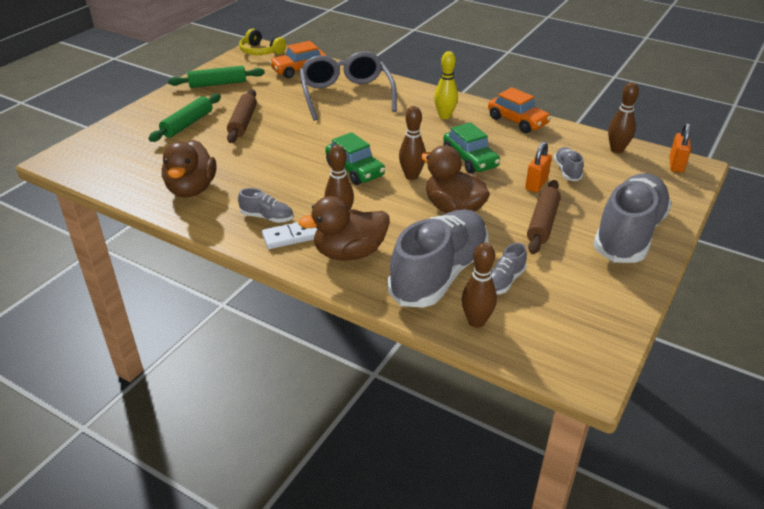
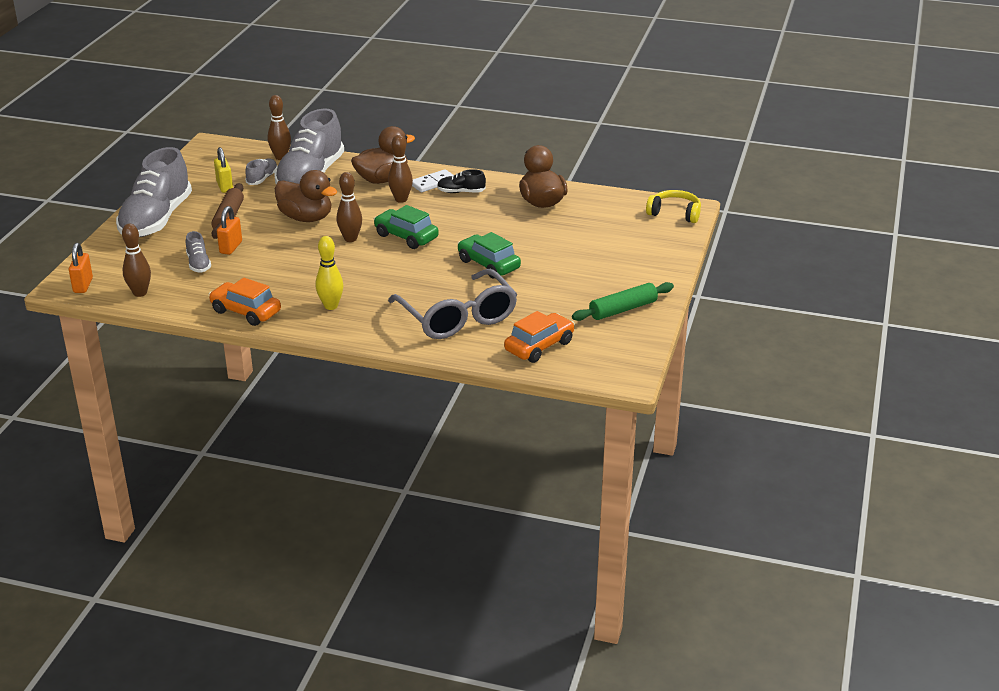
camera: 165 degrees right, 5 degrees down
(187, 124) = (605, 256): green rolling pin -> none
(243, 122) = (550, 267): brown rolling pin -> none
(261, 51) = (615, 370): yellow headphones -> yellow headphones (675, 213)
(267, 217) = (461, 192): grey shoe -> black shoe
(470, 159) = (296, 262): green car -> green car (488, 264)
(553, 275) = (224, 186): none -> yellow padlock

